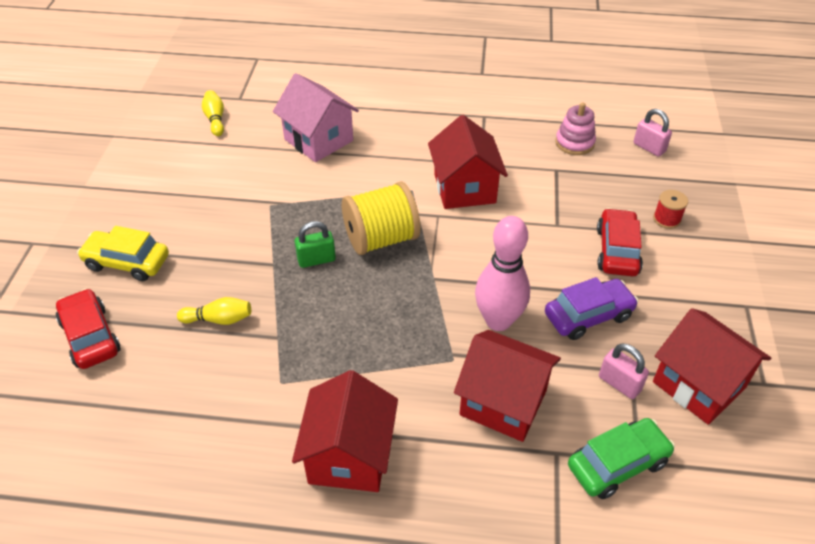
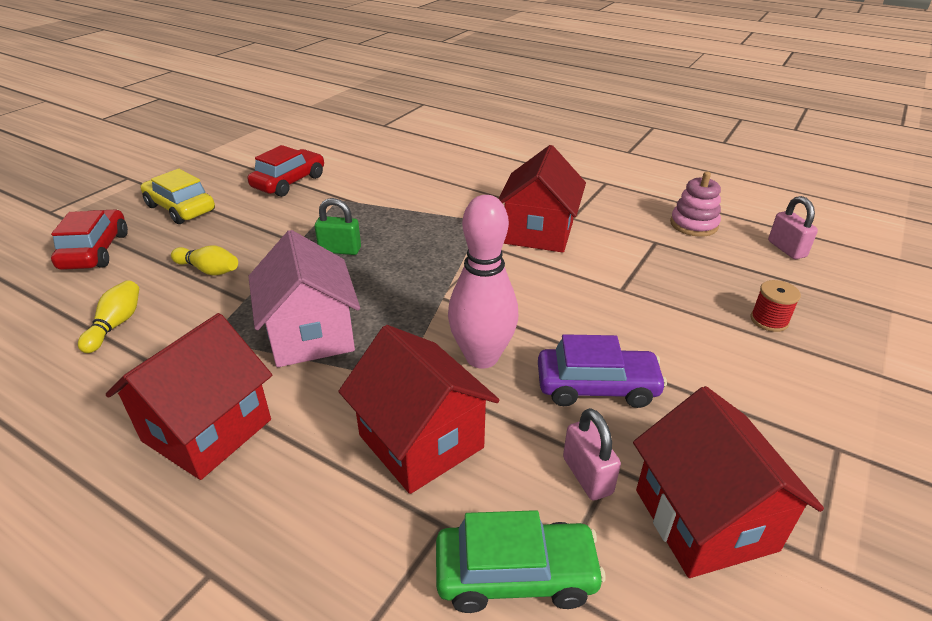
camera: 25 degrees right, 10 degrees down
(215, 119) = (350, 134): yellow bowling pin -> yellow bowling pin (116, 325)
(318, 140) = (425, 165): pink house -> pink house (311, 335)
(381, 239) = (417, 250): yellow spool -> none
(617, 251) = (680, 333): red car -> red car (289, 182)

